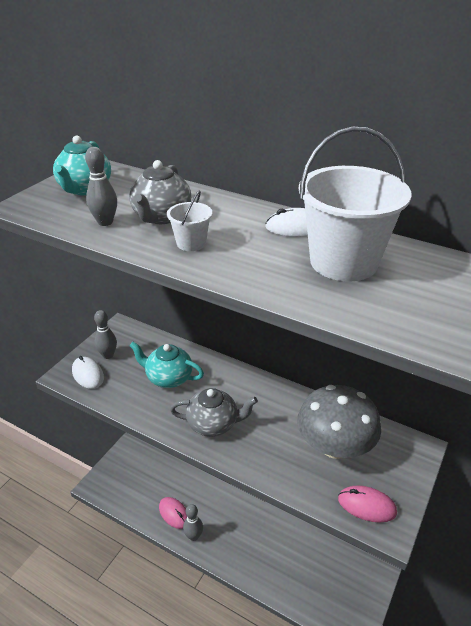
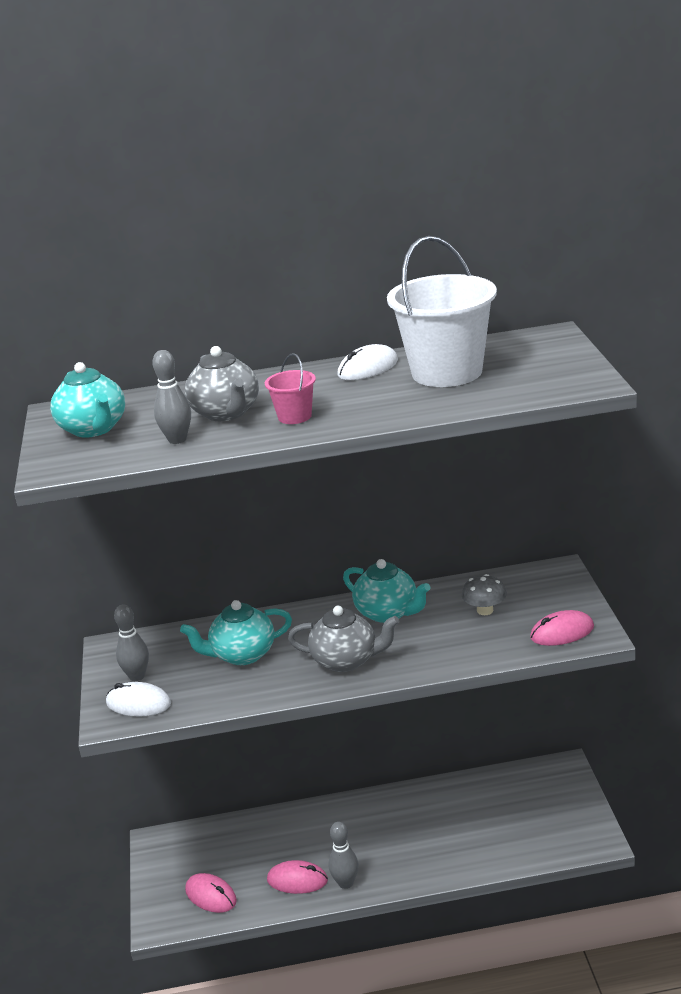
camera: 35 degrees left, 10 degrees down
(130, 489) = (211, 895): none -> pink mouse
(191, 243) = (294, 416): white bucket -> pink bucket
(213, 424) = (346, 660): grey teapot -> grey teapot turned 45 degrees clockwise
(275, 405) = (388, 613): none -> turquoise teapot
(334, 446) = (485, 610): grey mushroom -> grey mushroom, size x0.45

